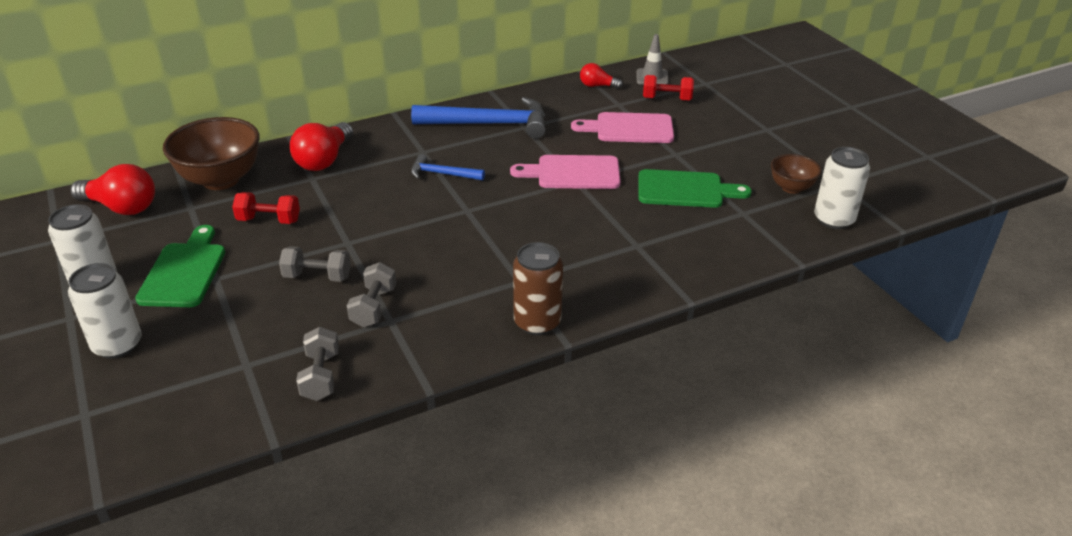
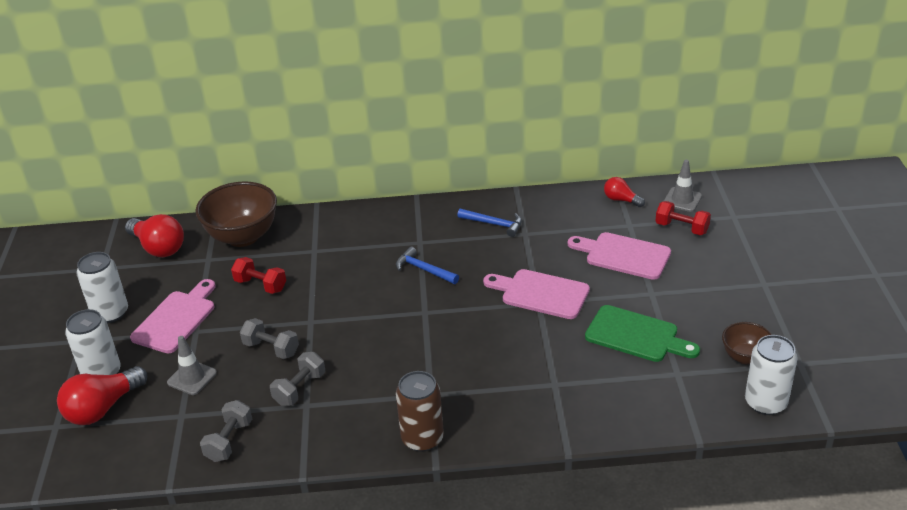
camera: 25 degrees right, 0 degrees up
(184, 271) = (176, 319): green cutting board -> pink cutting board
(237, 324) = (192, 378): none -> grey traffic cone
(324, 160) = (333, 234): red light bulb -> red light bulb (103, 408)
(489, 124) = (494, 224): blue hammer -> blue hammer, size x0.51

